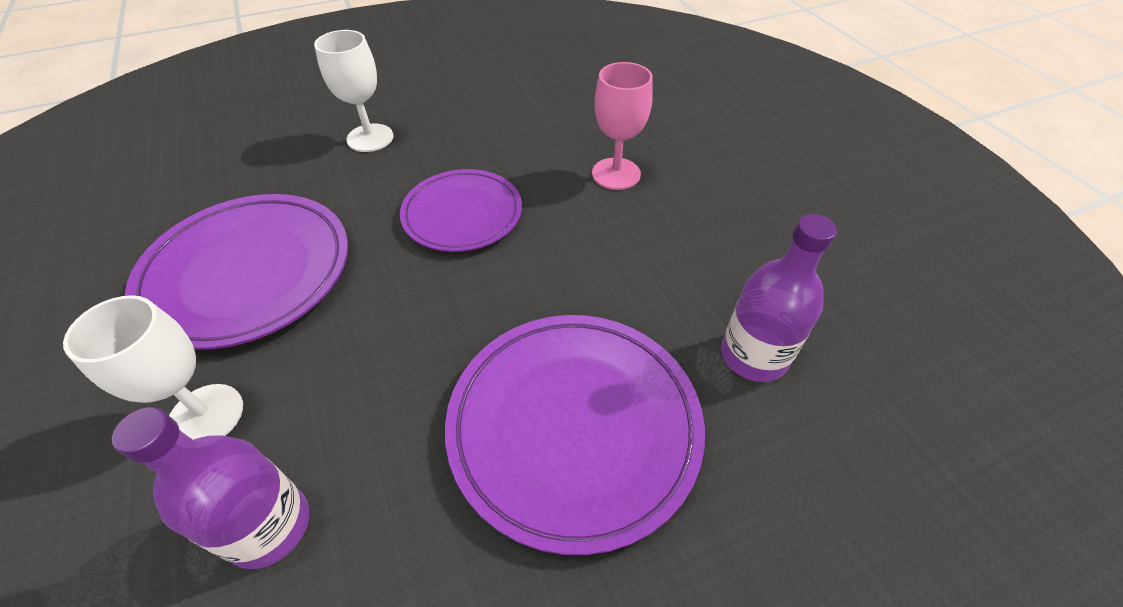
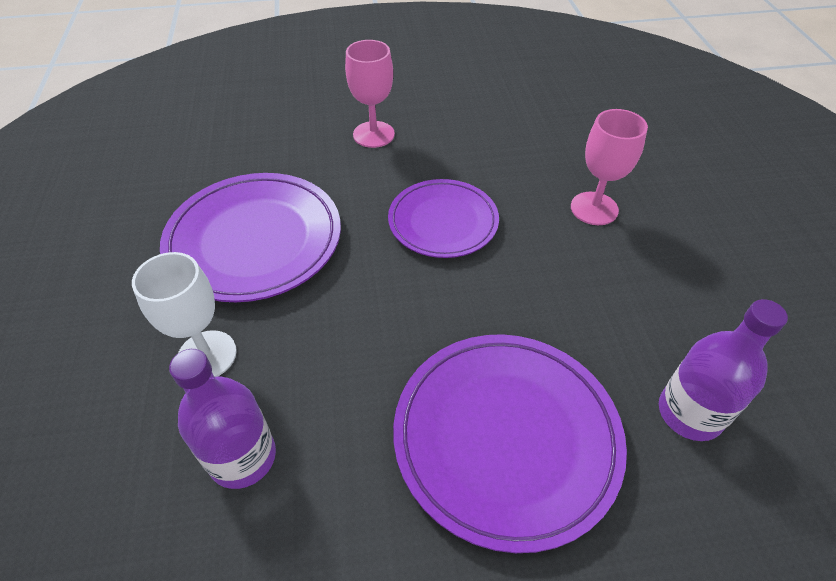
camera: 15 degrees right, 0 degrees up
(370, 138) = (373, 134): white goblet -> pink goblet

